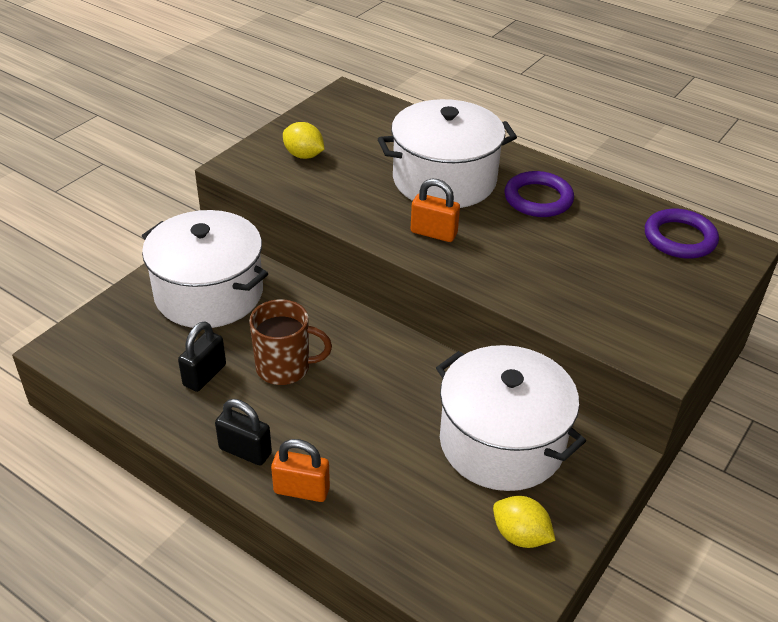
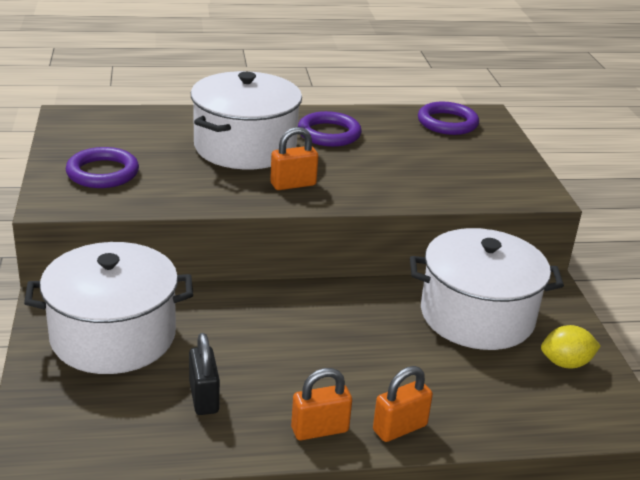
camera: 45 degrees left, 10 degrees down
(245, 451) = (319, 430): black padlock -> orange padlock
(284, 368) = (262, 354): brown mug -> none
(304, 155) = (103, 173): yellow lemon -> purple ring

